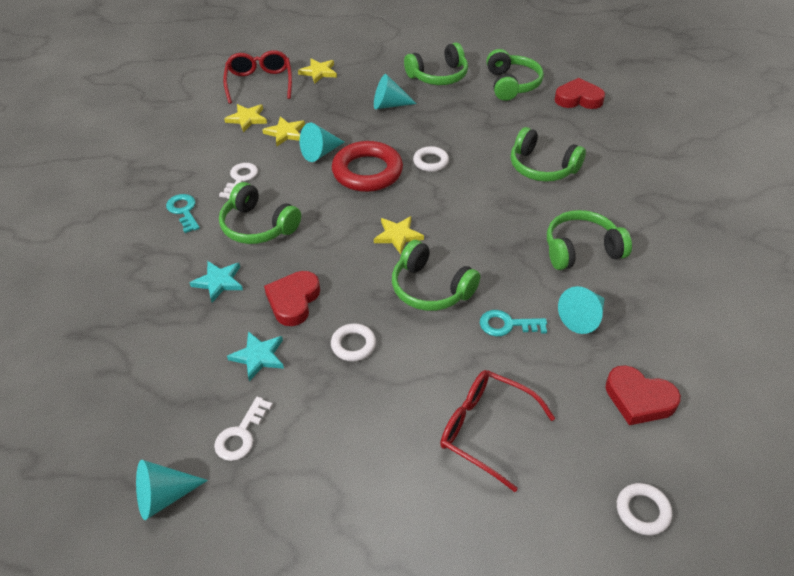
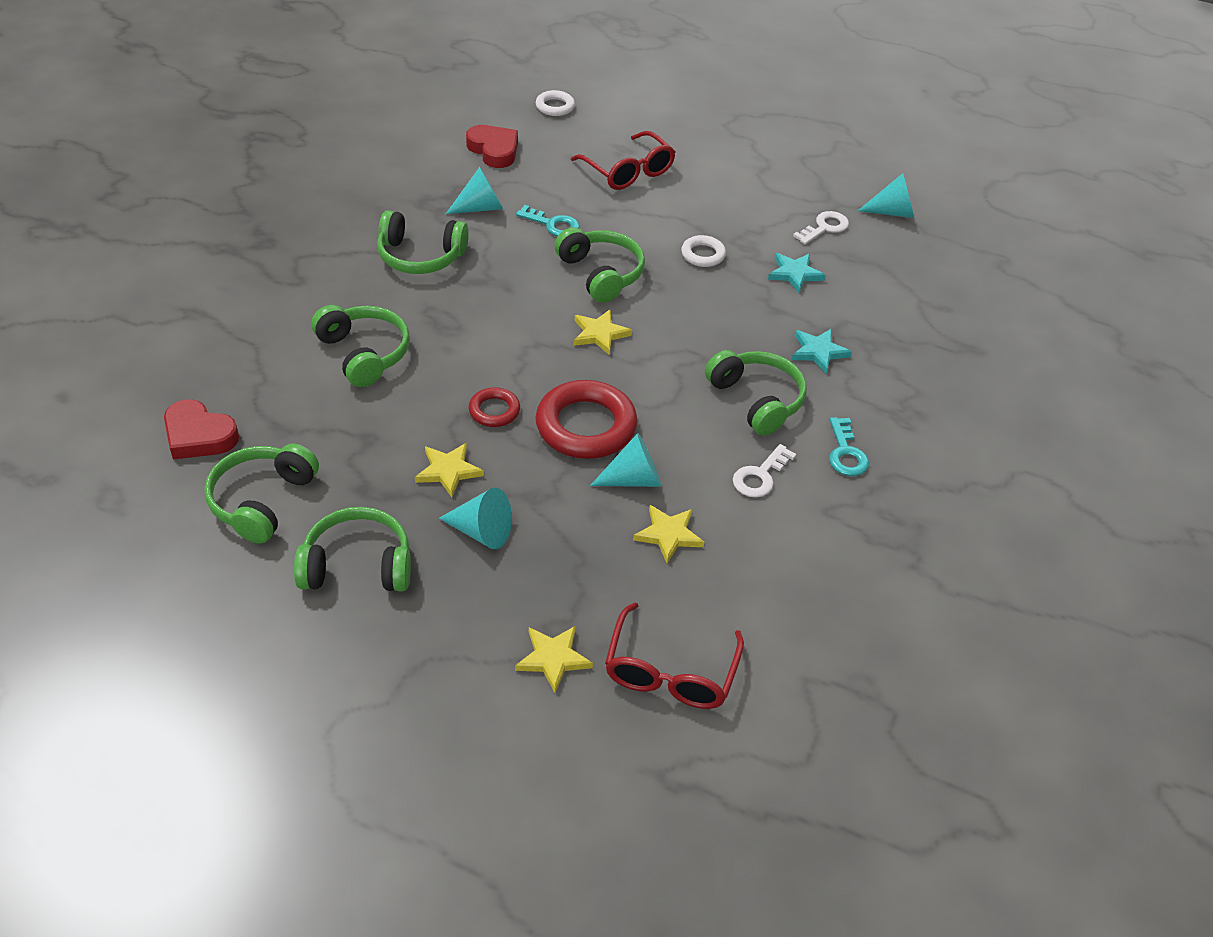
camera: 160 degrees left, 0 degrees up
(247, 119) = (718, 588): yellow star -> yellow star (448, 471)
(293, 301) = (744, 308): red heart -> none
(431, 162) = (494, 411): white ring -> red ring

